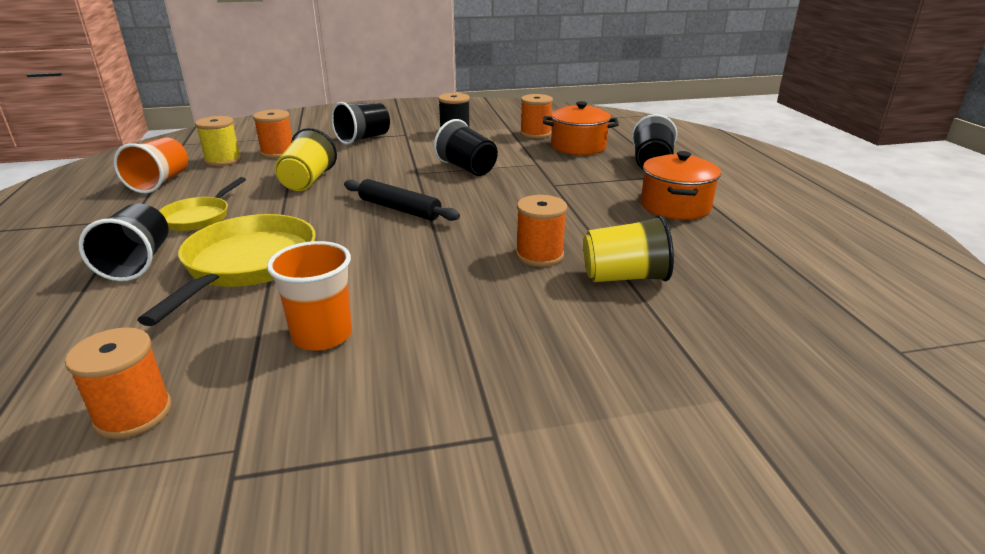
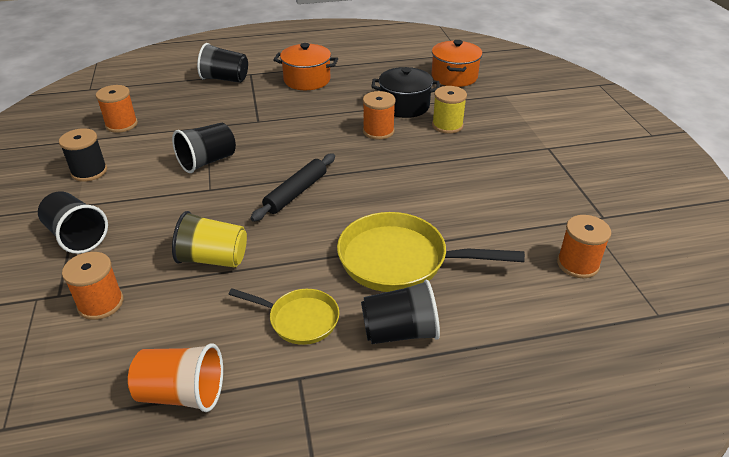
camera: 90 degrees left, 10 degrees up
(223, 160) = (111, 352): yellow spool -> yellow spool (447, 125)
(322, 335) = (486, 207): orange cup -> none
(578, 147) = (171, 105): orange pot -> orange pot (454, 77)
(624, 277) = (404, 106): yellow cup -> black pot

